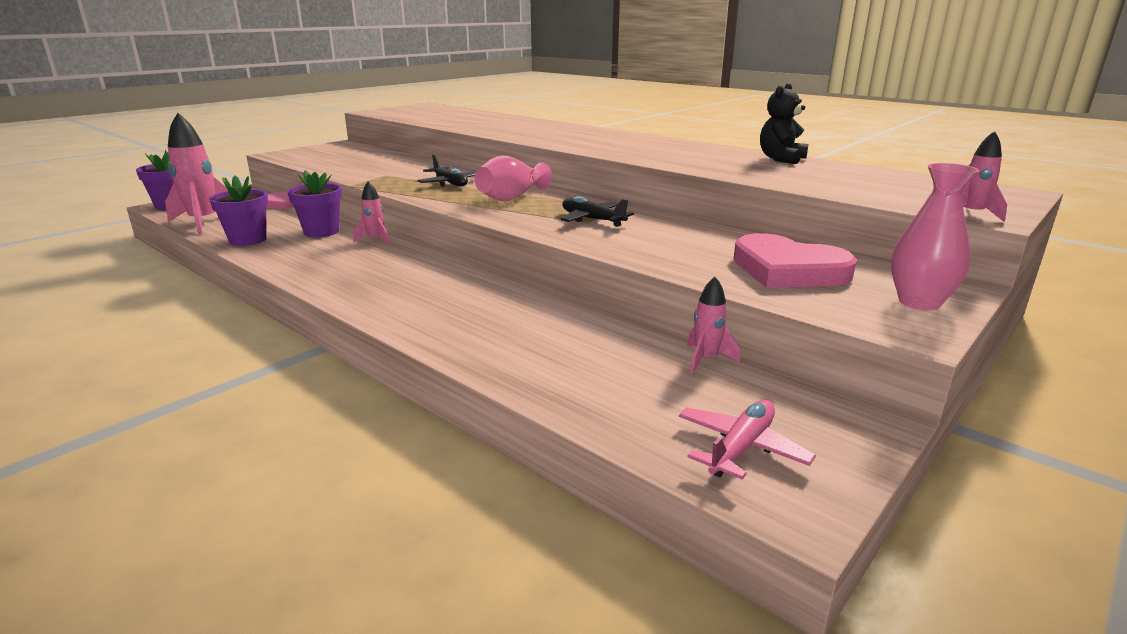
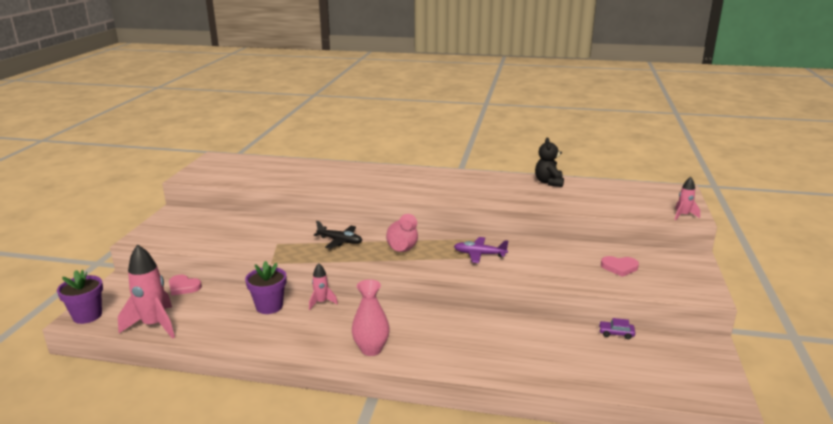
camera: 30 degrees left, 0 degrees up
(248, 240) = (225, 331): purple flower pot -> none
(592, 220) = (479, 254): black plane -> purple plane
(706, 360) = (616, 333): pink rocket -> purple car
(741, 448) = (681, 378): pink plane -> none
(788, 270) = (619, 267): pink heart -> pink heart, size x0.56
(919, 302) = (691, 274): pink vase -> pink vase (371, 349)

